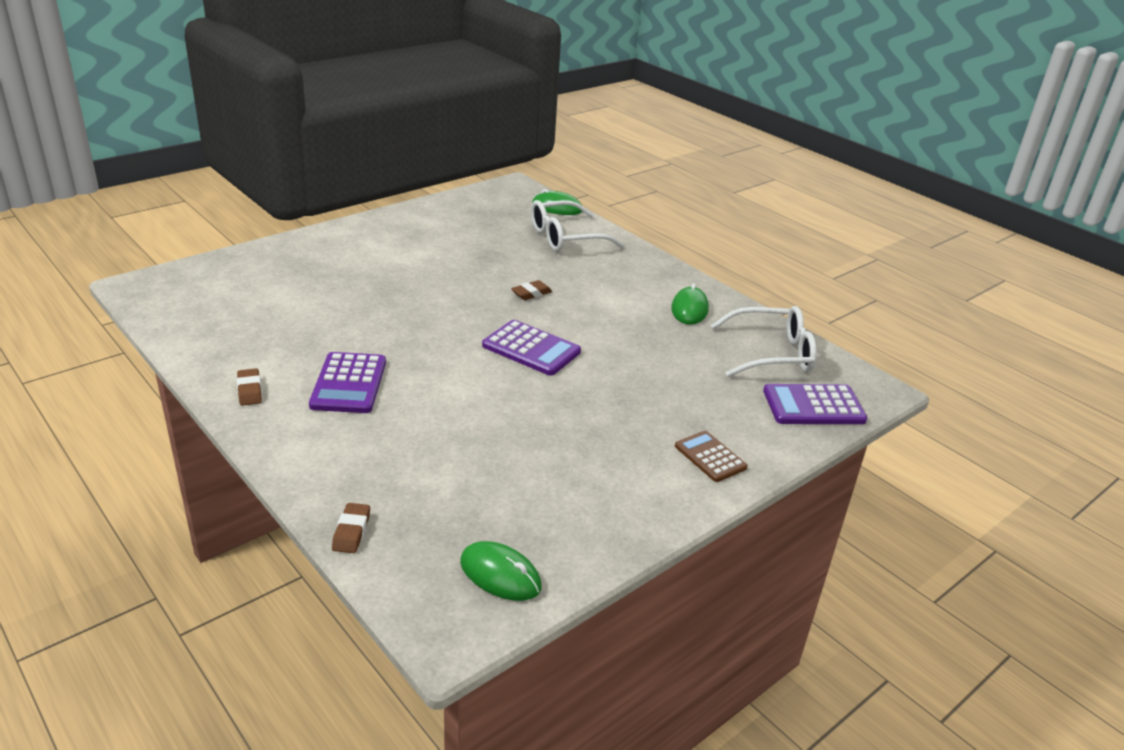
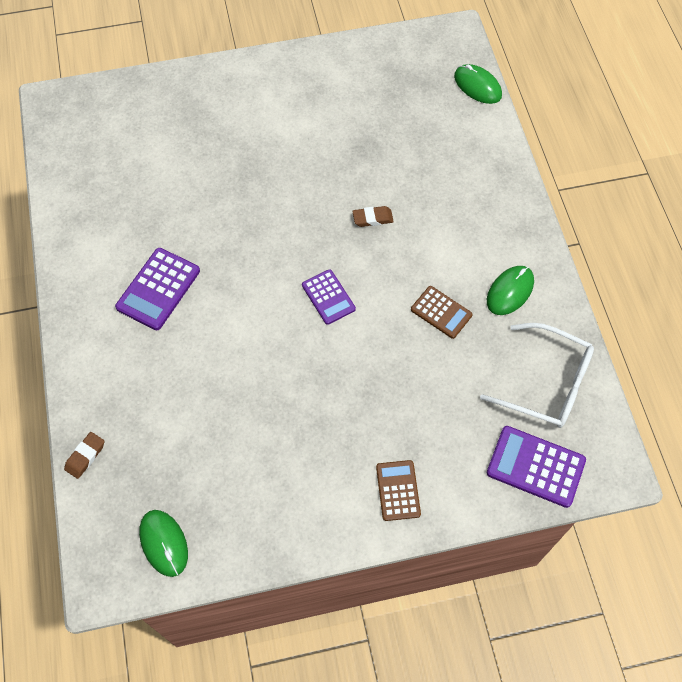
camera: 30 degrees right, 30 degrees up
(250, 390) = (82, 270): brown eraser -> none
(531, 349) = (328, 297): purple calculator -> purple calculator, size x0.66
(565, 237) = (456, 140): white glasses -> none
(643, 334) = (441, 312): none -> brown calculator

